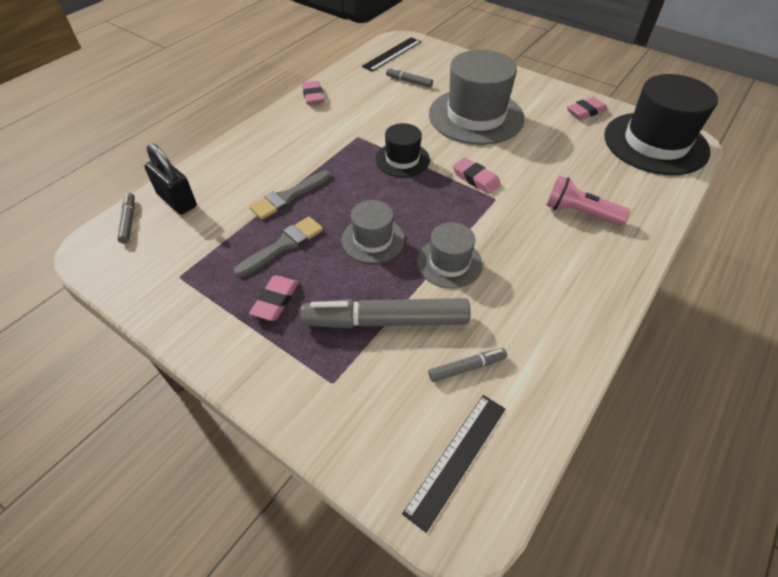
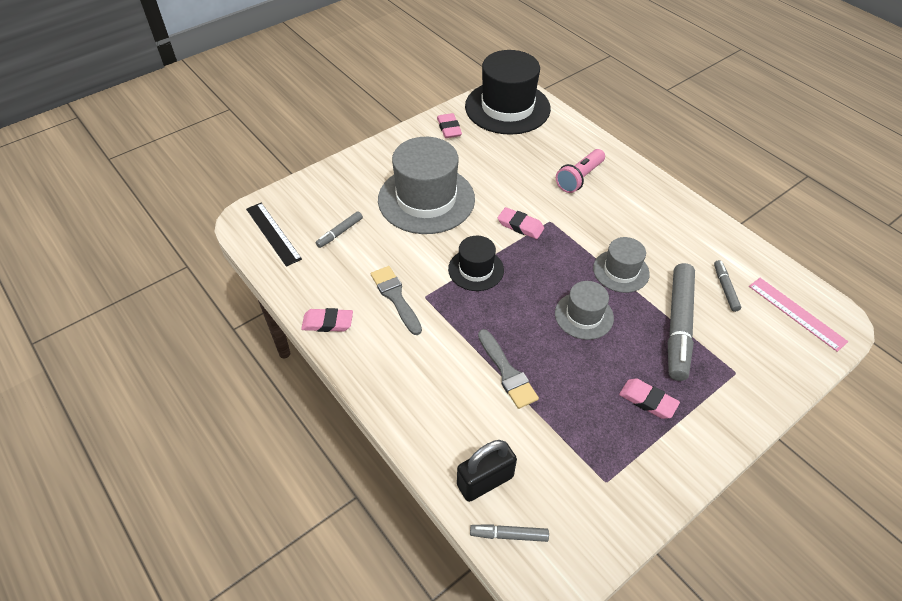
camera: 75 degrees left, 0 degrees up
(283, 245) = (578, 386): grey brush -> grey brush (395, 297)
(457, 458) = (796, 313): black ruler -> pink ruler
(476, 179) = (520, 226): pink eraser -> pink eraser turned 60 degrees clockwise

